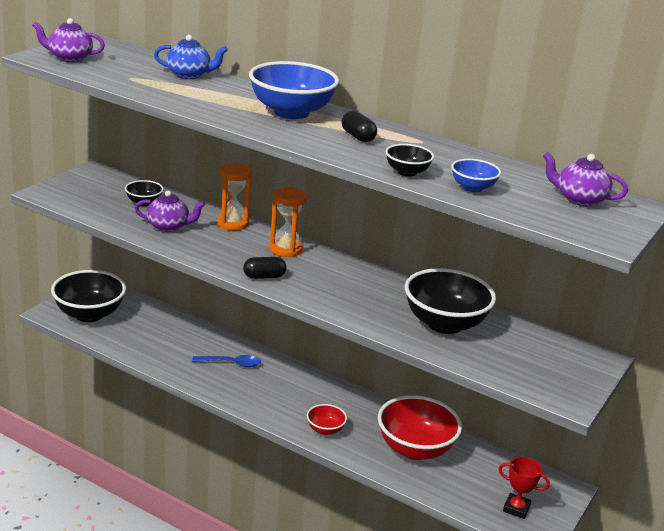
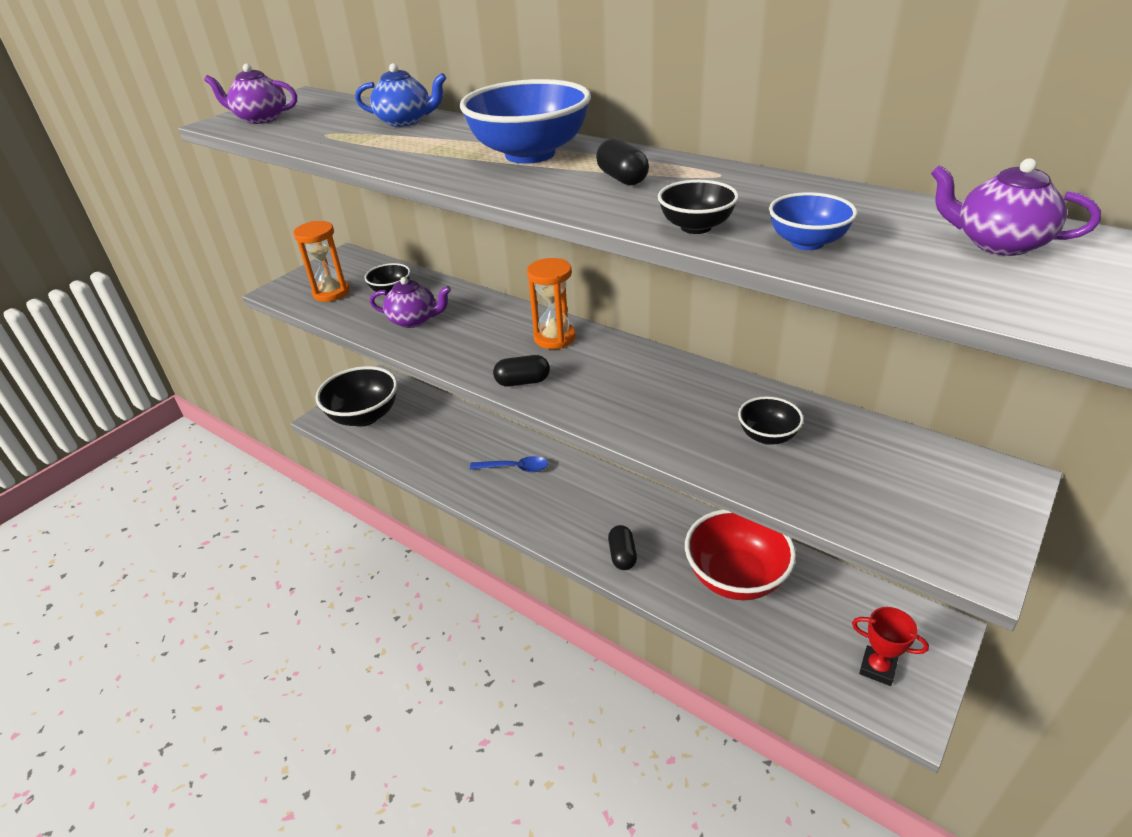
camera: 10 degrees right, 10 degrees up
(232, 223) = (492, 308): orange hourglass -> orange hourglass (331, 293)
(325, 430) = (622, 555): red bowl -> black capsule
(444, 324) = (767, 436): black bowl -> black bowl, size x0.49

